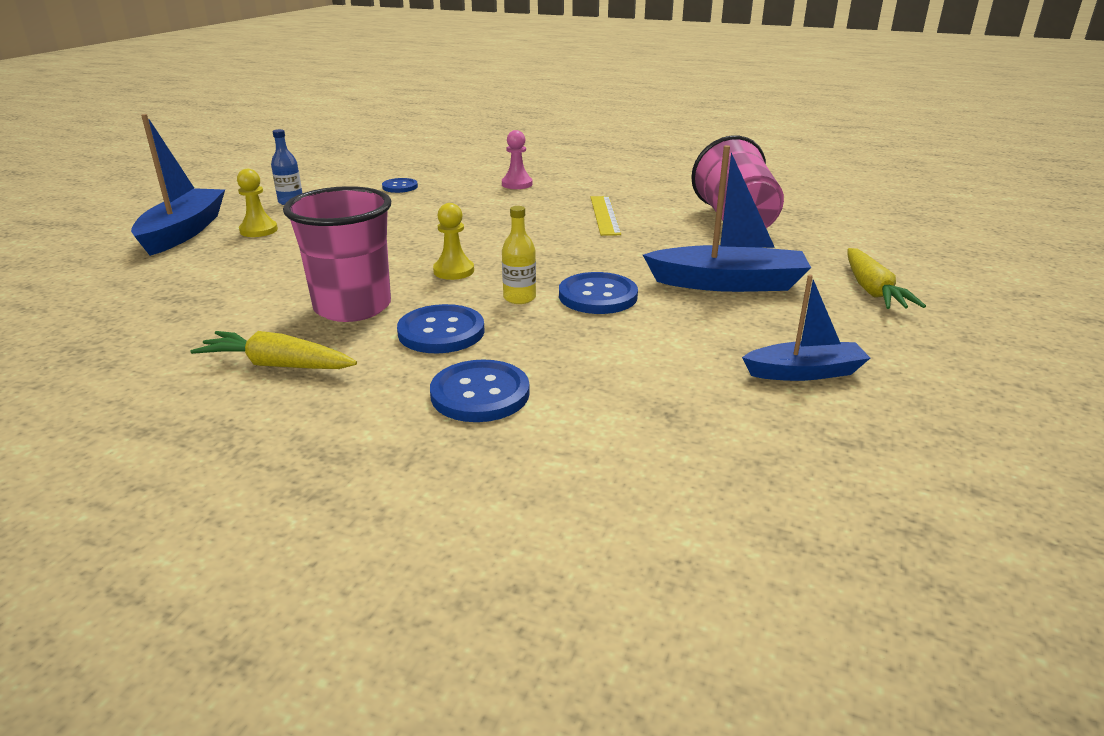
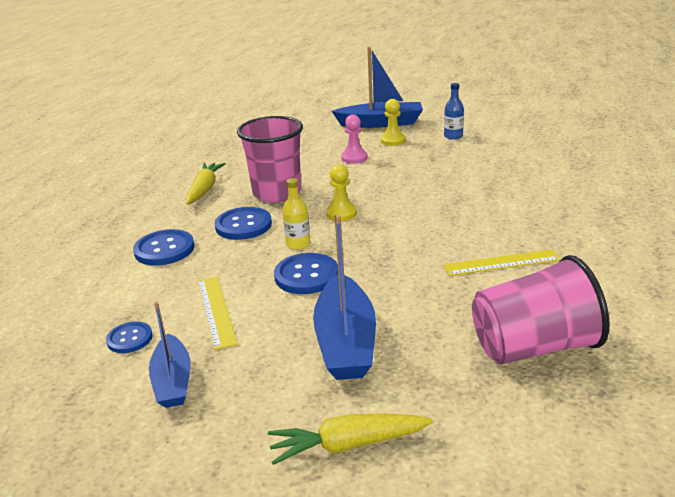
camera: 85 degrees right, 0 degrees up
(400, 187) = (515, 163): blue button -> blue button (130, 339)
(517, 184) = (564, 209): pink pawn -> pink pawn (354, 158)
(663, 349) = (215, 311): none -> yellow ruler

